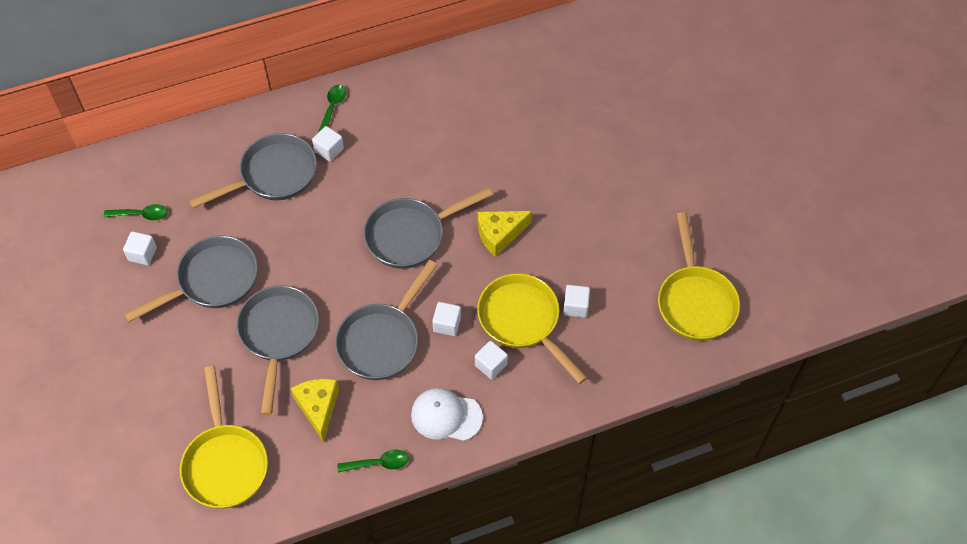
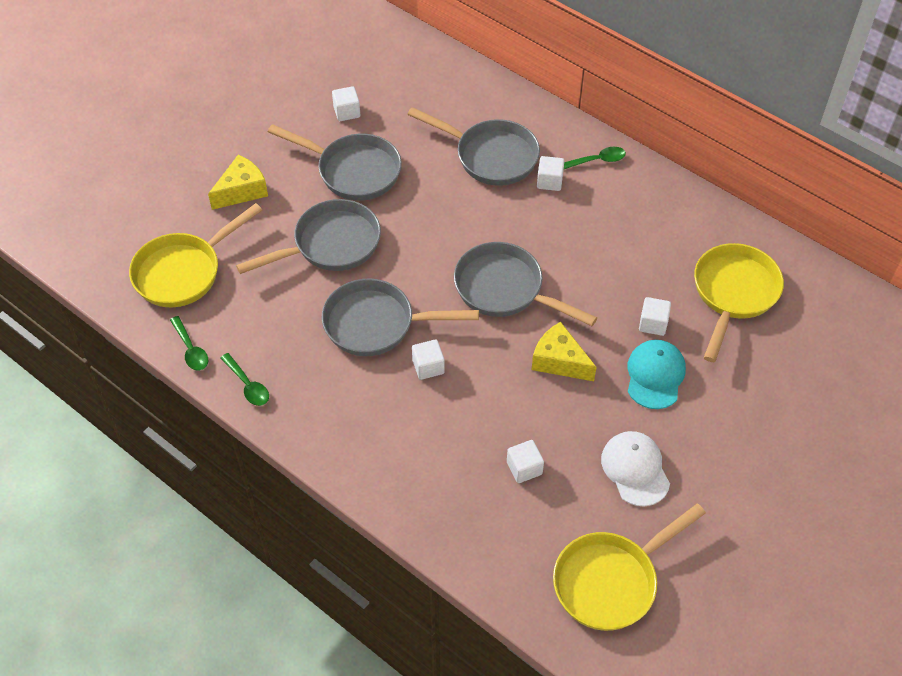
camera: 60 degrees right, 5 degrees down
(141, 215) = (384, 91): green spoon -> green spoon (191, 349)
(318, 408) = (276, 311): yellow cheese -> yellow cheese (242, 191)
(446, 416) = (329, 415): white cap -> white cap (635, 469)
(491, 365) = (408, 425): white cube -> white cube (653, 324)
(523, 321) = (474, 429): yellow pan -> yellow pan (733, 294)
(551, 182) = (655, 375): none -> turquoise cap

